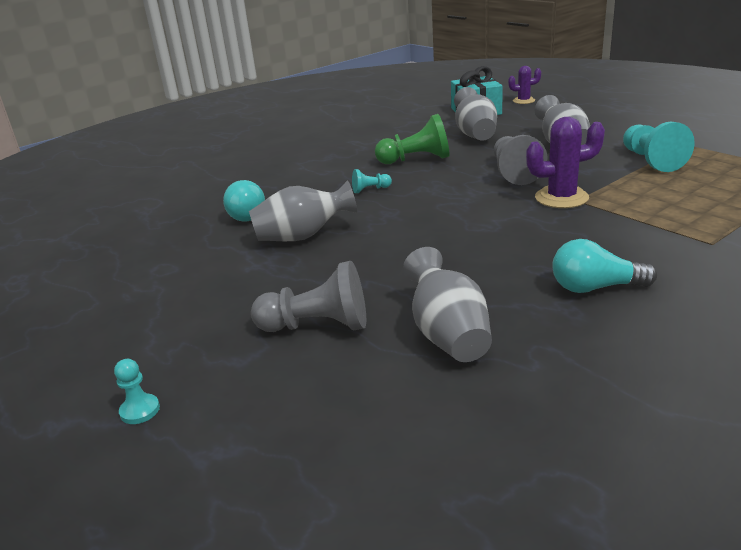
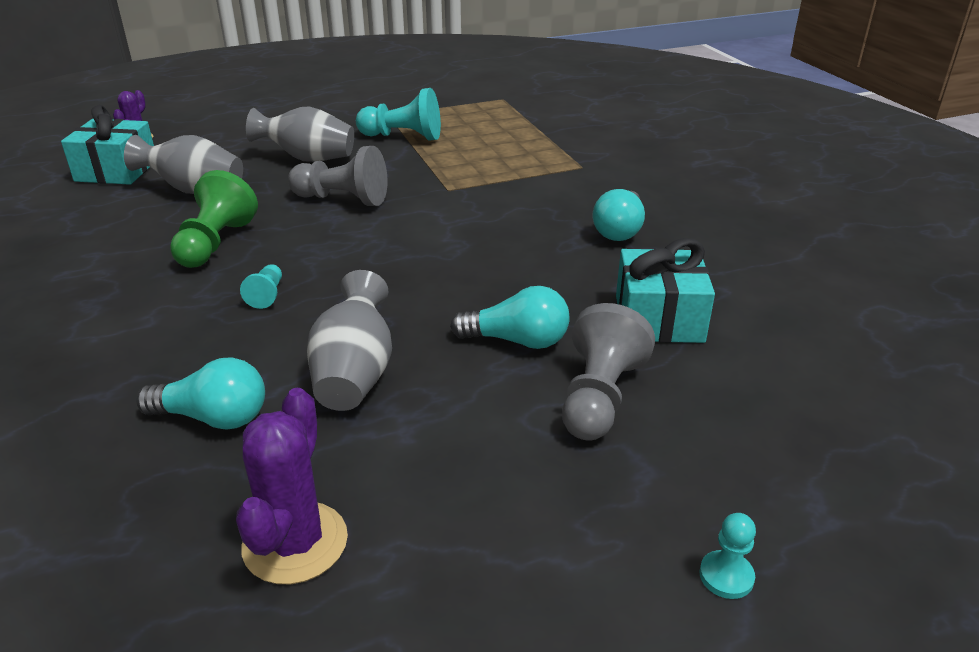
camera: 75 degrees left, 5 degrees up
(372, 279) = (517, 340): none -> turquoise light bulb
(448, 334) = (658, 318): grey vase -> turquoise gift
(561, 198) = (434, 194): purple cactus -> purple cactus (295, 543)

